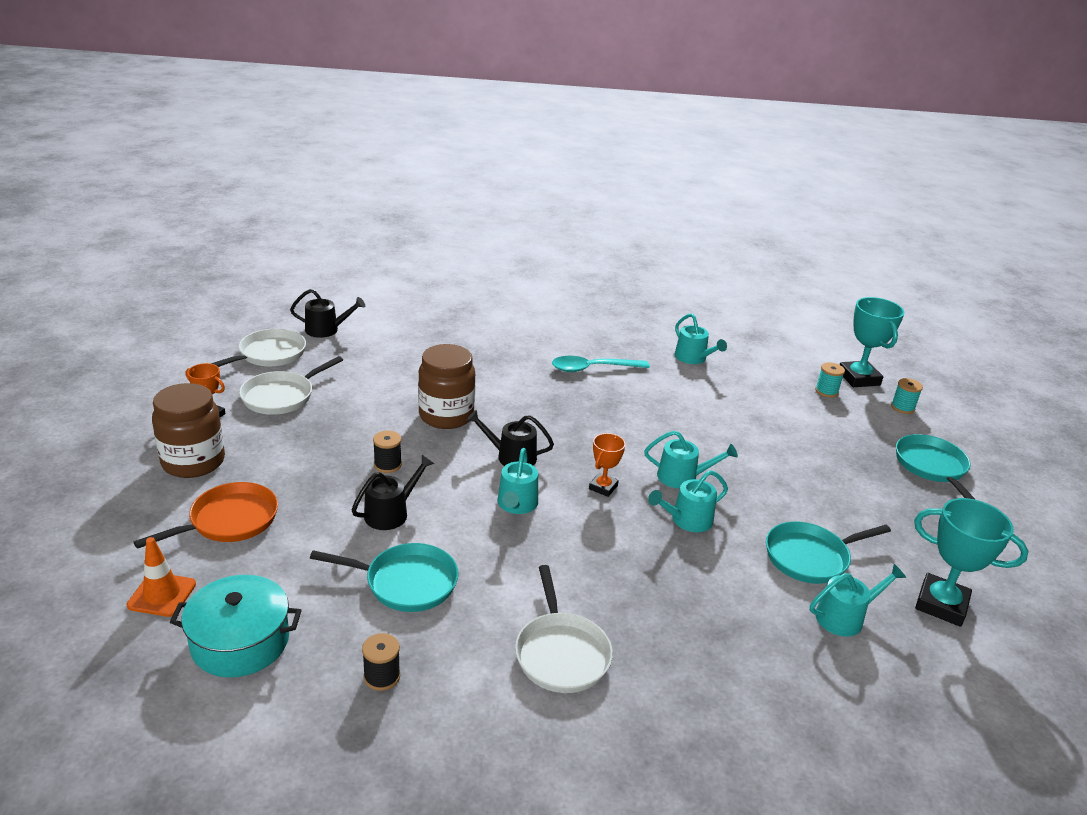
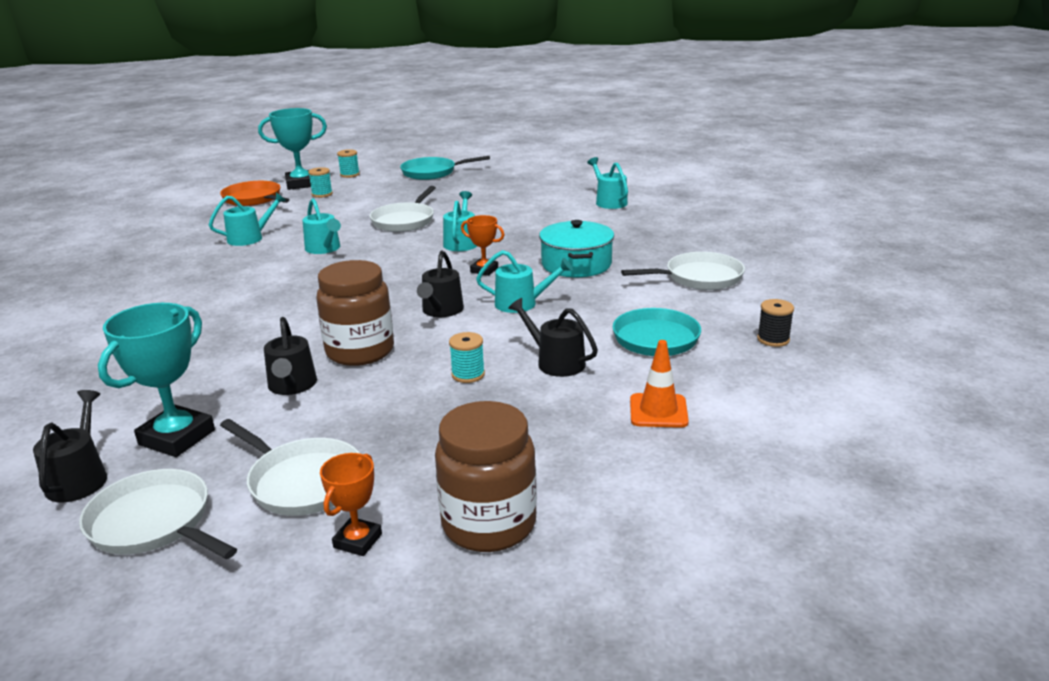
camera: 90 degrees left, 5 degrees down
(162, 595) = (755, 477): orange traffic cone -> orange traffic cone (658, 411)
(229, 521) = (608, 461): orange pan -> orange pan (254, 199)
(240, 641) = (784, 412): turquoise pot -> turquoise pot (576, 264)
(387, 465) = (468, 375): black spool -> turquoise spool
(403, 389) = (292, 386): none -> black watering can
(593, 368) = (261, 280): turquoise spoon -> none
(687, 520) = (521, 241): turquoise watering can -> turquoise watering can (324, 249)
(747, 442) = (404, 221): none -> white pan
(810, 557) = (551, 207): turquoise pan -> none
(941, 604) = (583, 180): turquoise trophy -> turquoise trophy (177, 437)

